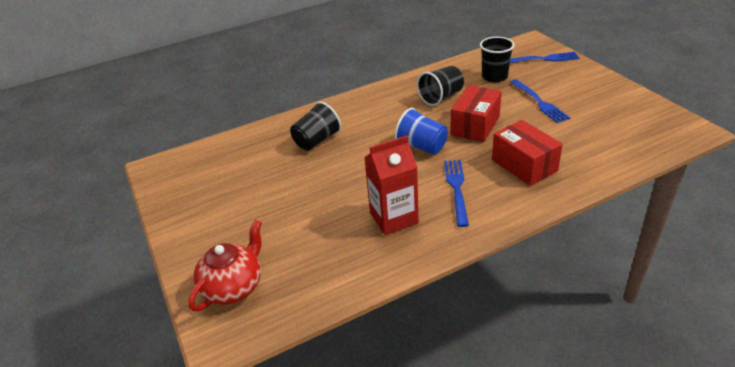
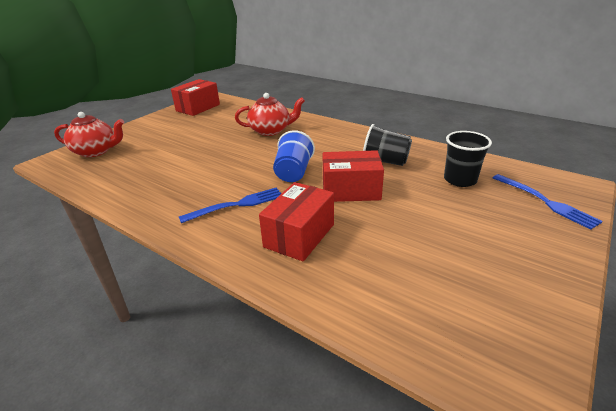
camera: 60 degrees right, 5 degrees down
(182, 182) = (198, 108): none -> red box
(317, 140) = (271, 130): black cup -> red teapot
(394, 218) = (183, 186): red carton -> none
(539, 102) = (439, 219): blue fork -> none

